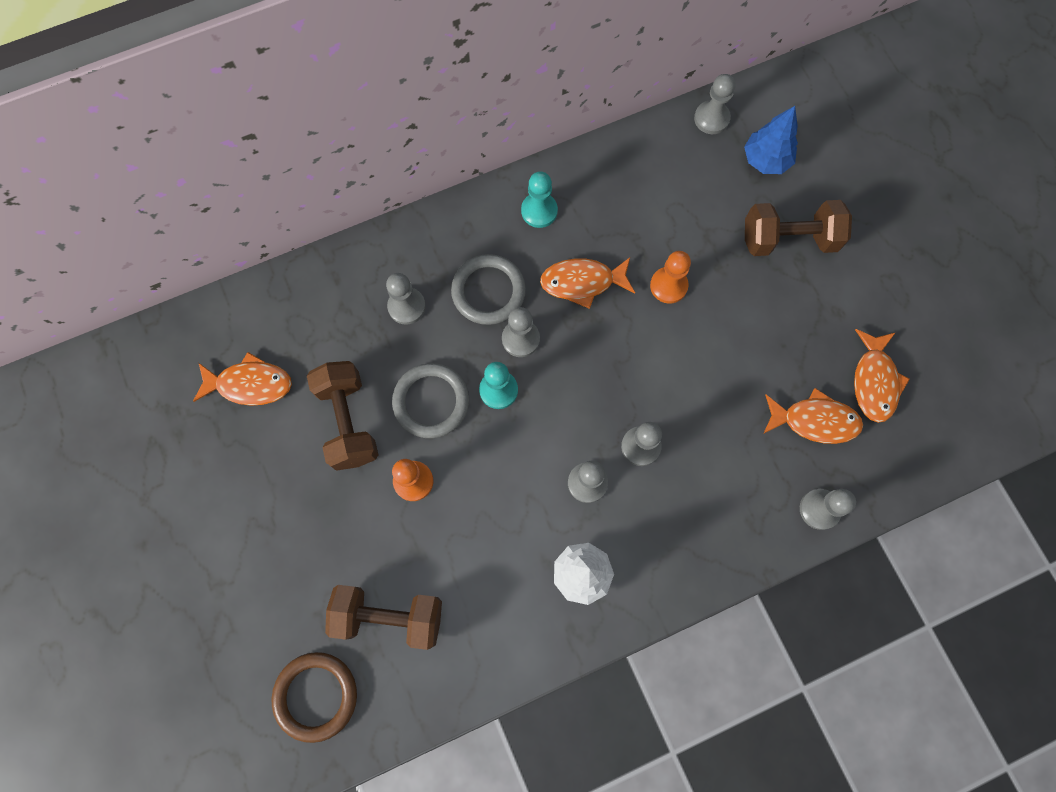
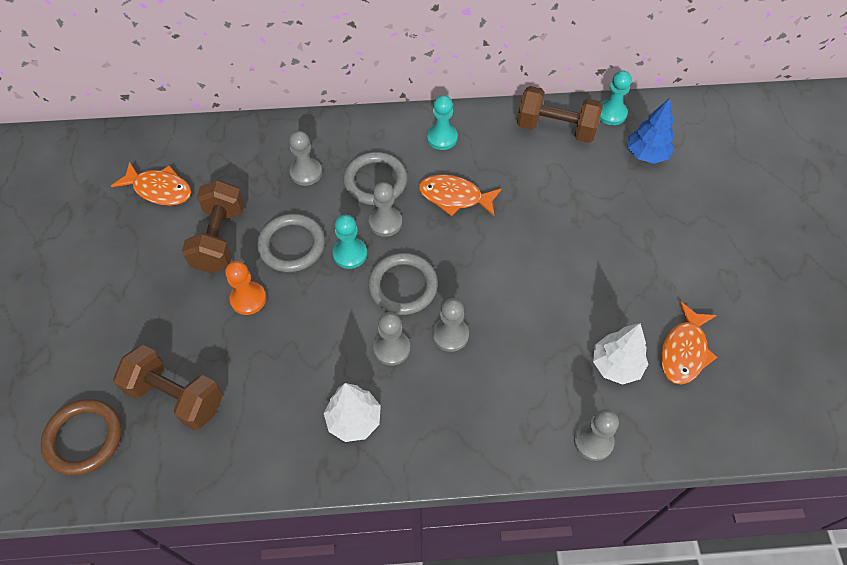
camera: 20 degrees right, 15 degrees down
(570, 408) = (403, 286): none -> grey ring
(668, 286) = (526, 221): orange pawn -> none
(711, 118) = (611, 113): grey pawn -> turquoise pawn
(788, 239) = (645, 217): brown dumbbell -> brown dumbbell (556, 128)
(814, 421) = (616, 365): orange fish -> white tree

